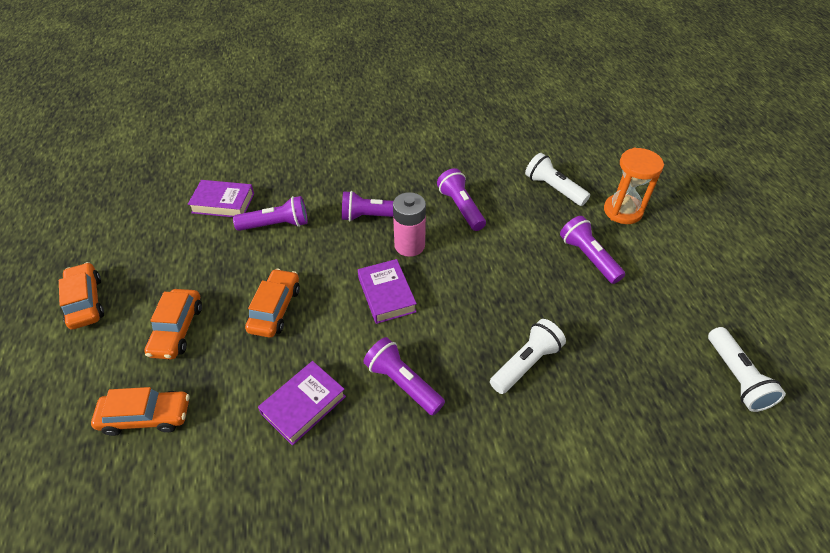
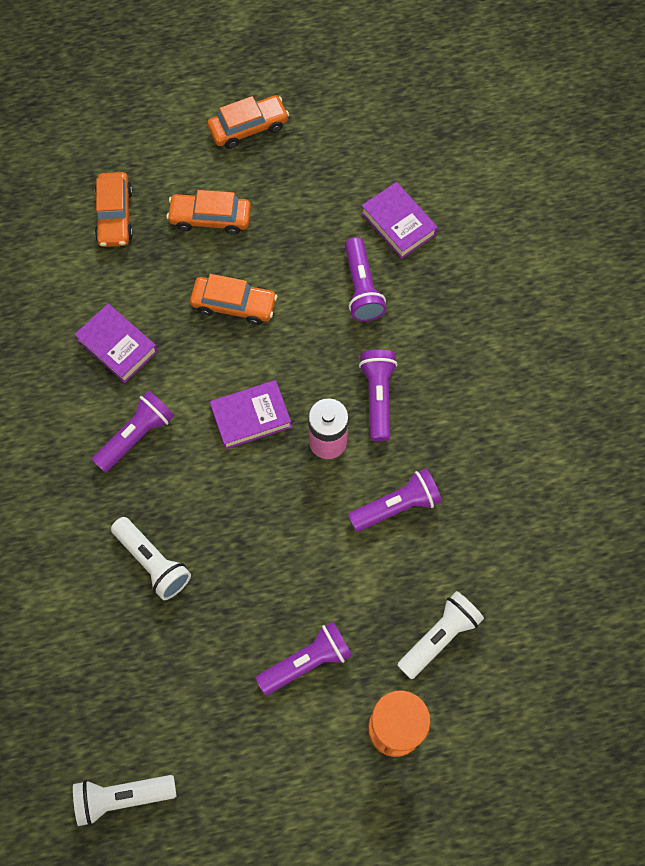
camera: 90 degrees right, 20 degrees up
(223, 203) = (398, 224): purple book -> purple book turned 45 degrees counterclockwise

